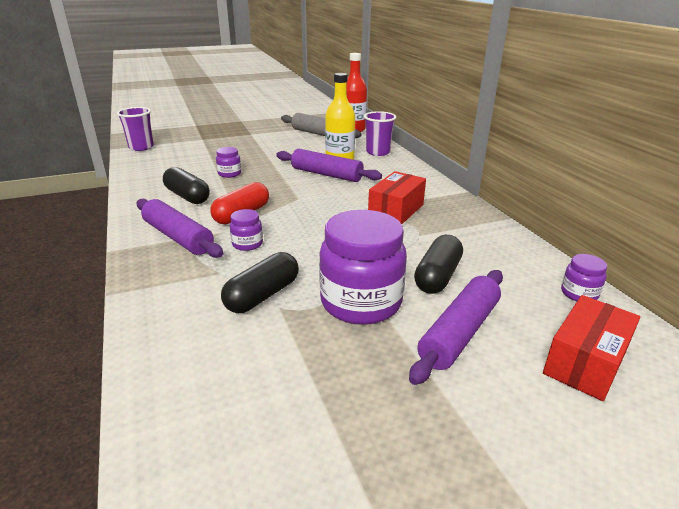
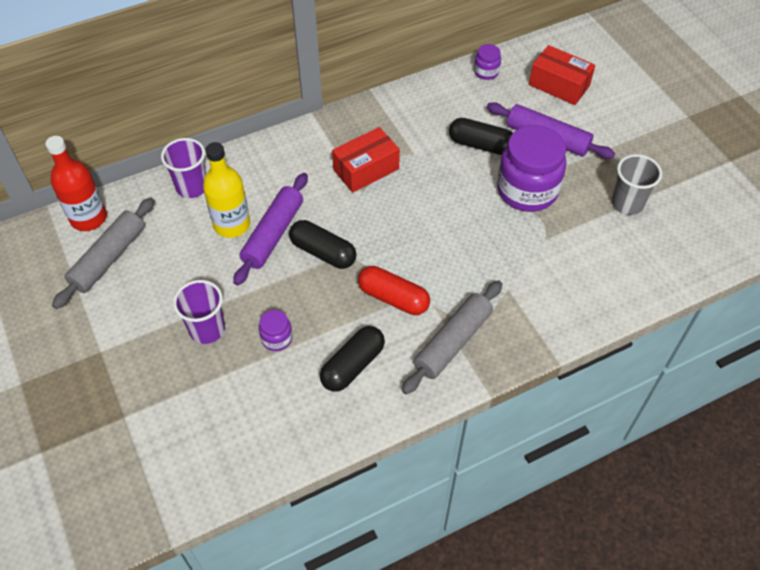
camera: 95 degrees left, 25 degrees up
(141, 147) = (167, 496): purple cup -> purple cup (207, 329)
(178, 237) = (453, 342): purple rolling pin -> grey rolling pin
(247, 244) = (455, 279): purple jar -> none
(262, 295) = (533, 252): black capsule -> black capsule (323, 252)
(323, 399) = (627, 203): none -> grey cup
(396, 210) = (366, 169): red box -> red box turned 60 degrees counterclockwise

